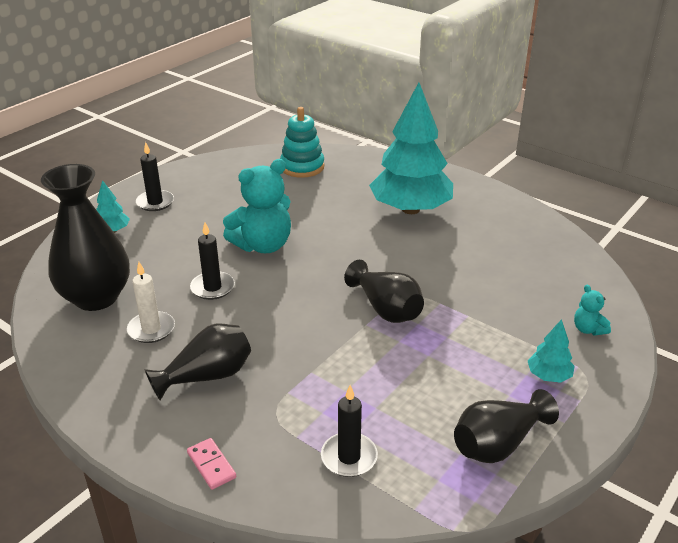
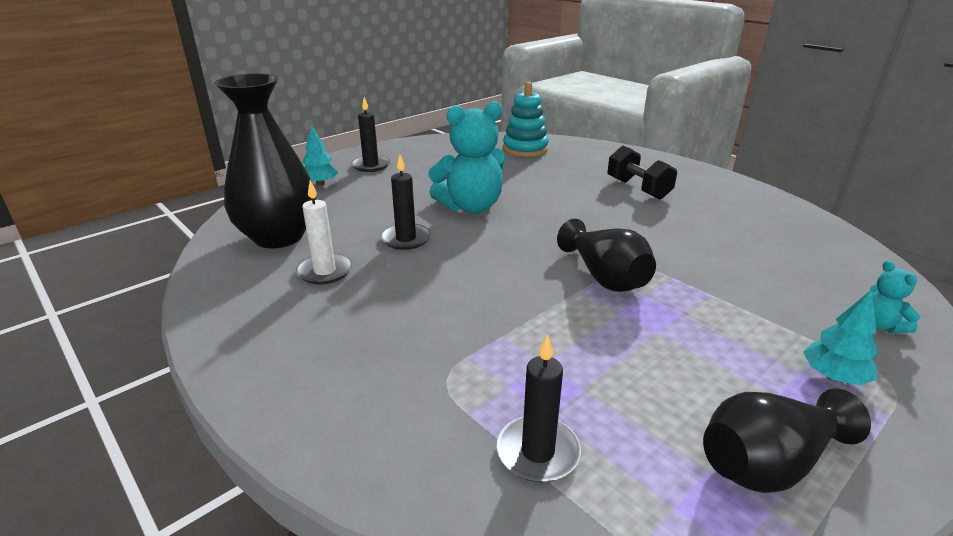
camera: 10 degrees right, 5 degrees down
(207, 376) = (371, 326): black vase -> none
(211, 465) = (342, 436): pink domino -> none
(410, 209) = (638, 189): turquoise tree -> black dumbbell

